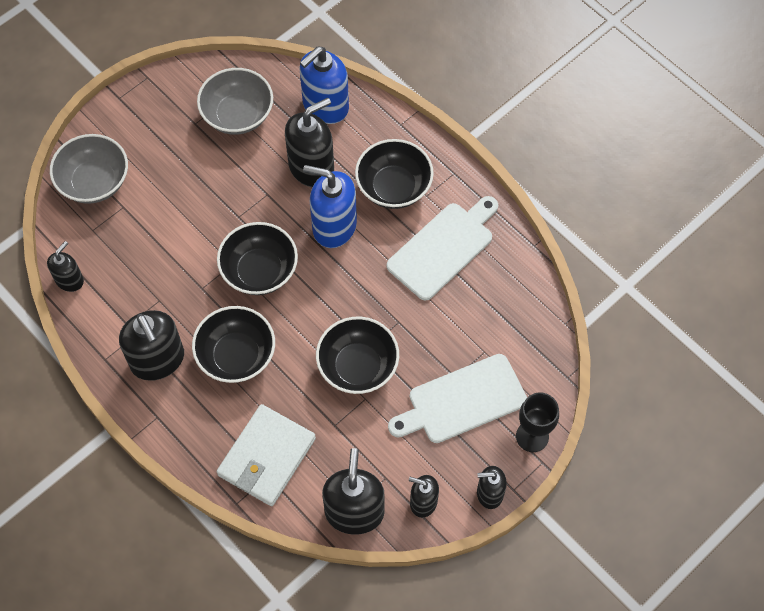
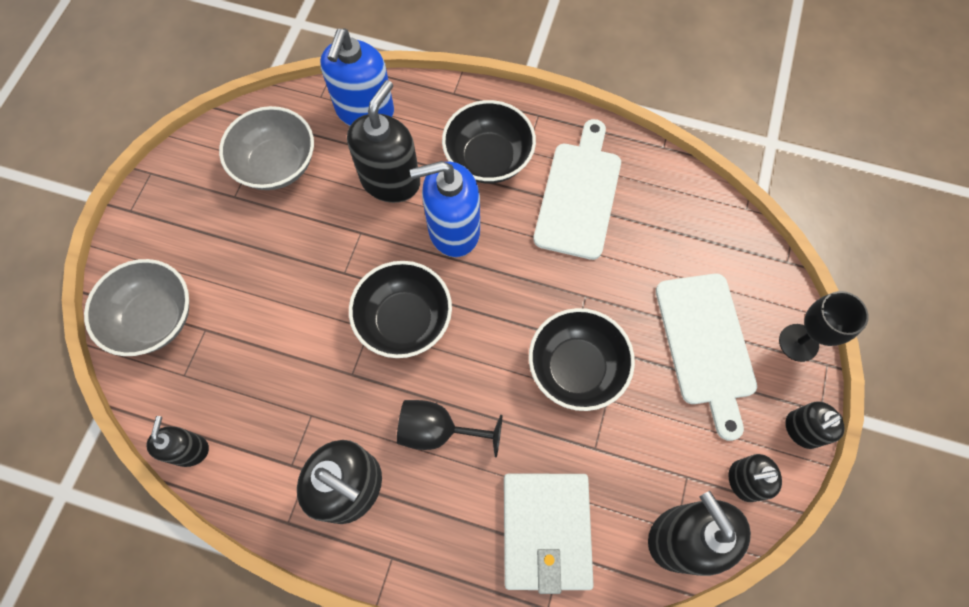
camera: 30 degrees left, 5 degrees up
(236, 355) = (438, 430): black bowl -> black goblet
(462, 401) = (706, 344): white cutting board -> white cutting board turned 45 degrees counterclockwise

